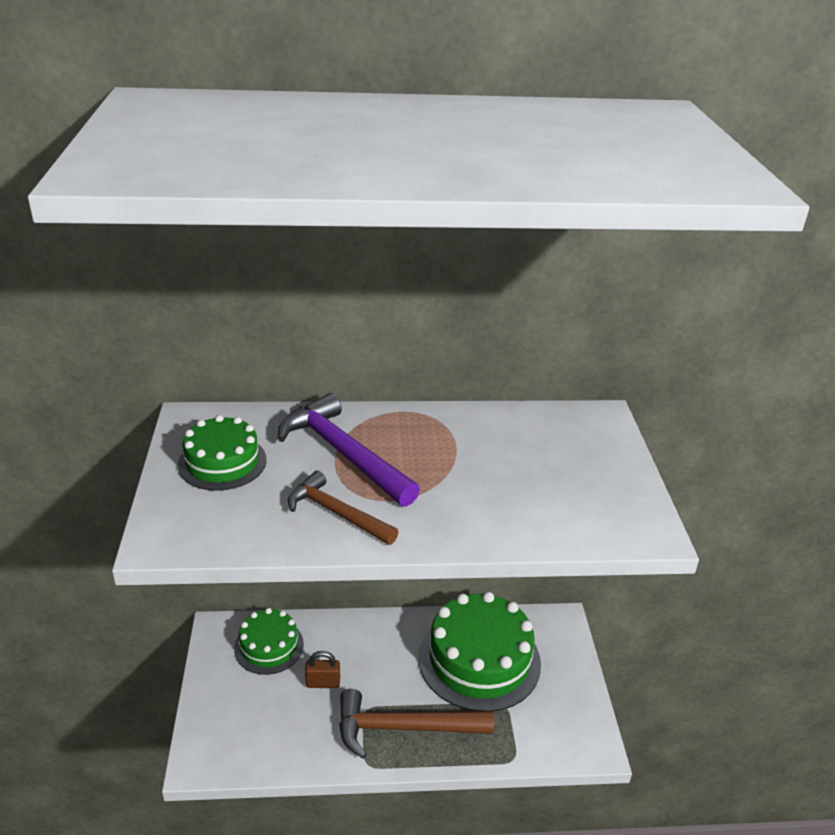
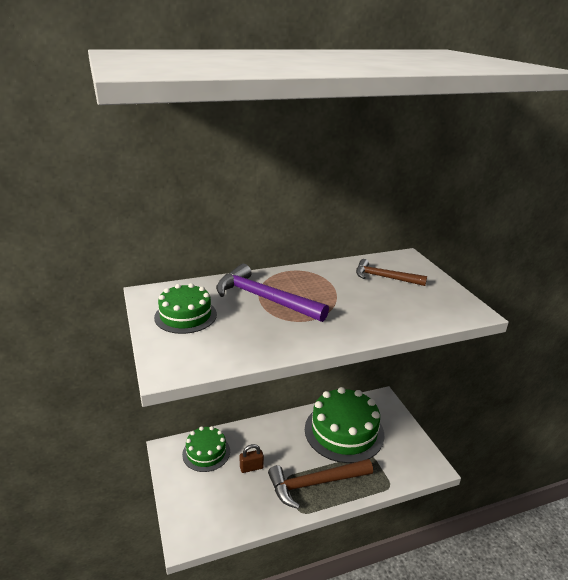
camera: 15 degrees left, 5 degrees down
(337, 513) = (280, 333): brown hammer -> brown hammer (384, 277)

